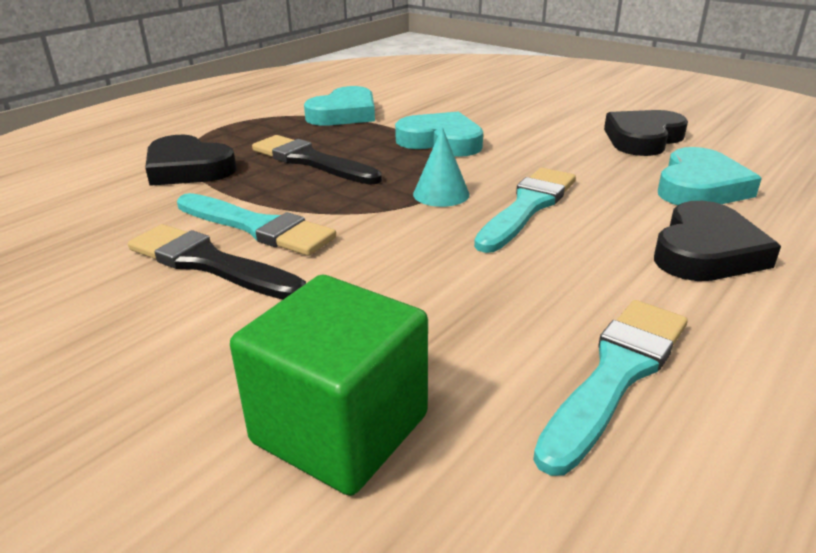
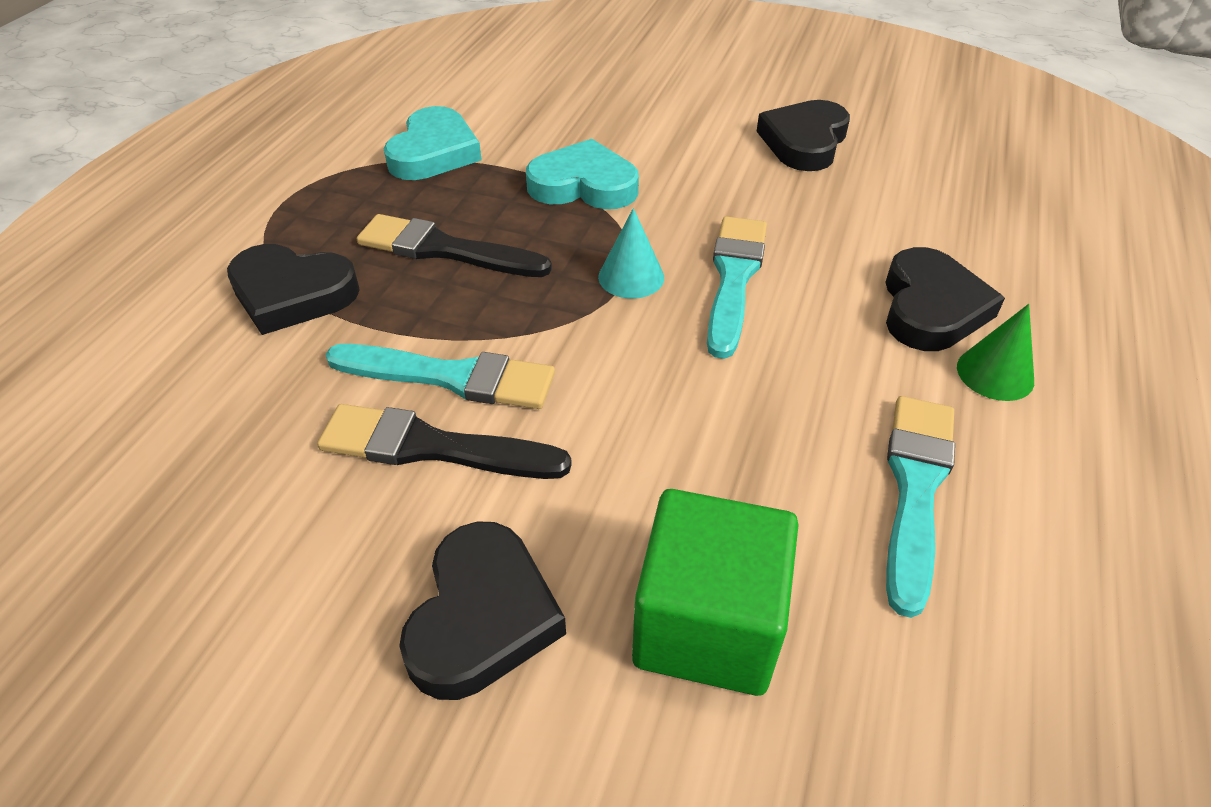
camera: 20 degrees left, 15 degrees up
(156, 374) = (482, 616): none -> black heart
(699, 187) = (890, 212): turquoise heart -> none
(751, 307) = (995, 373): none -> green cone

